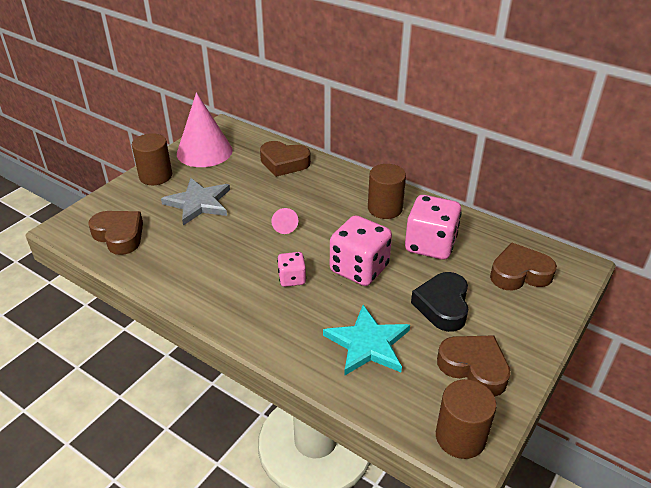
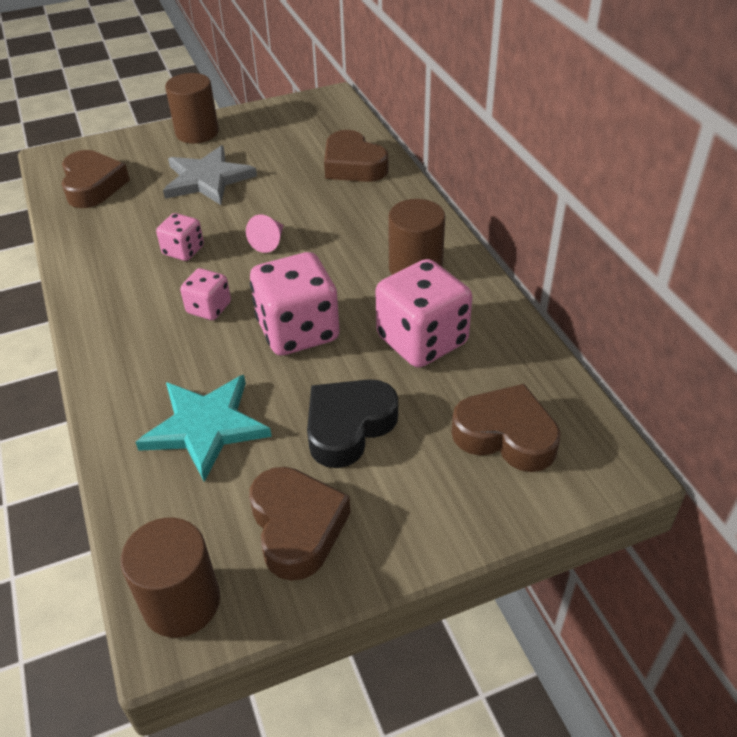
camera: 35 degrees right, 5 degrees up
(204, 151) = (278, 121): pink cone -> none
(235, 252) = (183, 251): none -> pink dice

